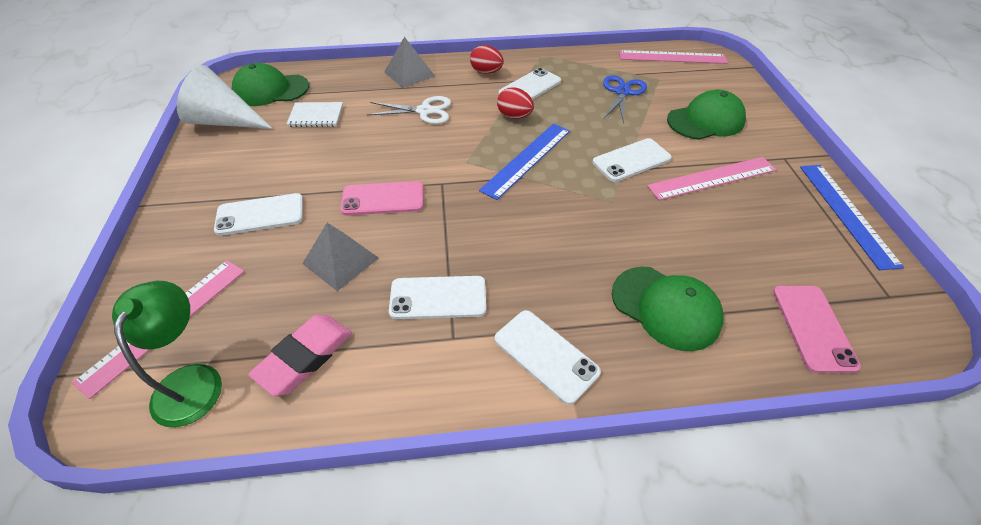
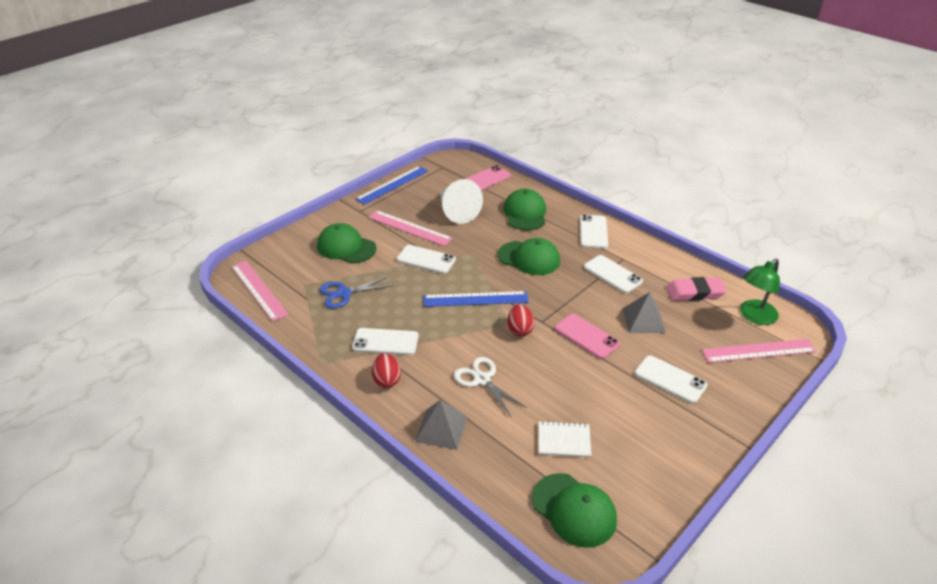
camera: 130 degrees left, 10 degrees down
(224, 121) = (643, 497): white cone -> white cone (456, 211)
(316, 116) = (564, 440): white notebook -> white notebook turned 45 degrees counterclockwise
(514, 116) = (434, 329): red egg -> red egg (520, 330)
(553, 241) = (529, 258): none -> green cap

